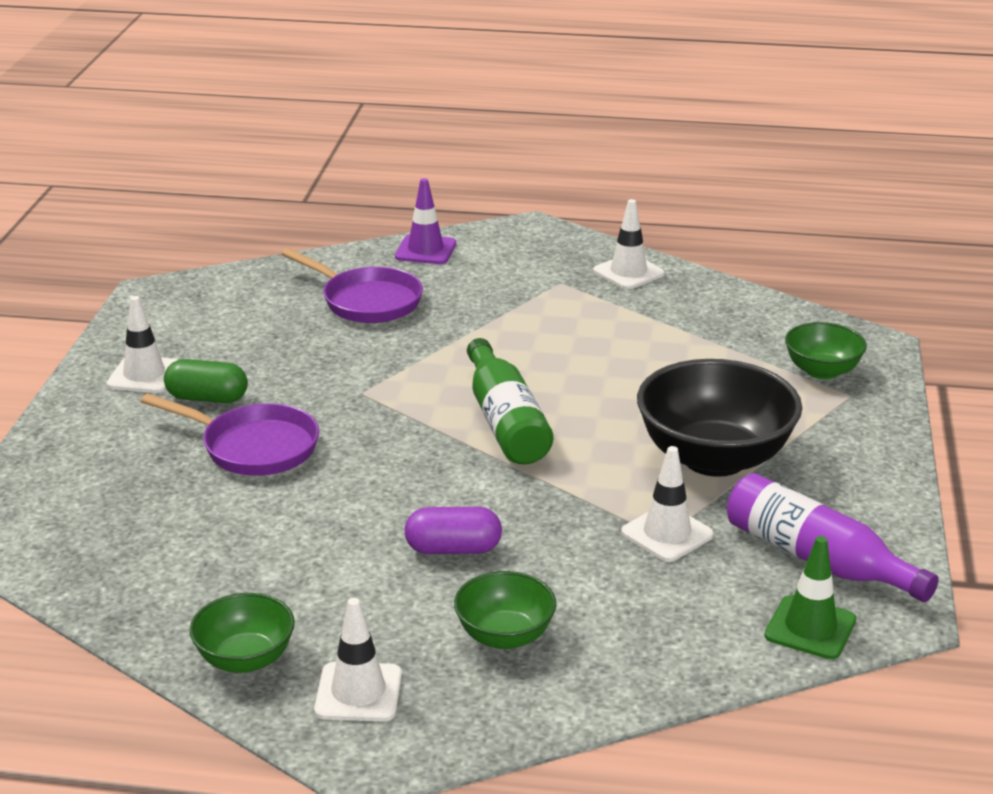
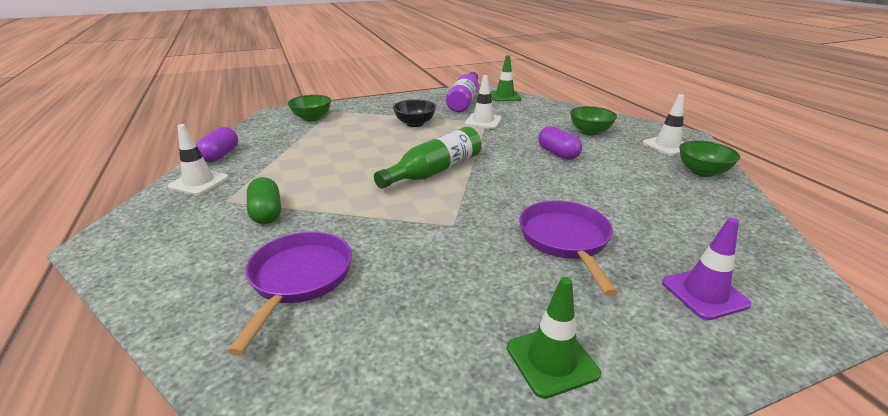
camera: 120 degrees left, 0 degrees up
(144, 375) = (551, 360): white traffic cone -> green traffic cone
(207, 398) = (538, 294): green capsule -> green capsule (266, 213)
(425, 250) = (162, 286): purple traffic cone -> purple traffic cone (704, 293)
(708, 289) = (220, 155): none -> purple capsule
(714, 458) = (415, 124): black bowl -> black bowl, size x0.54

